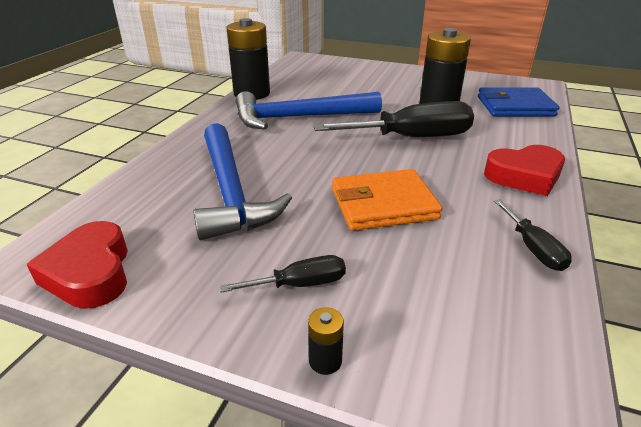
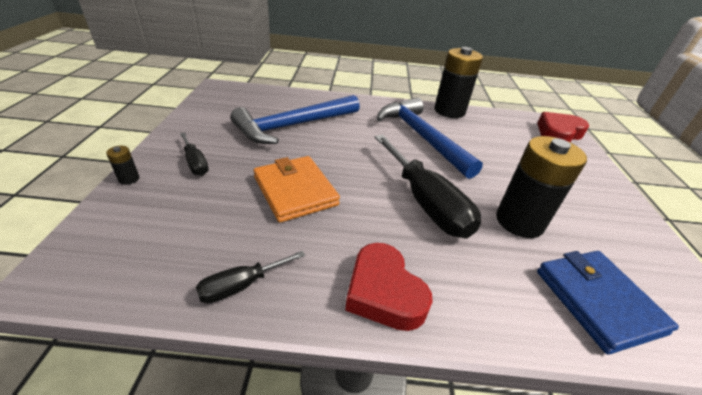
camera: 70 degrees right, 5 degrees up
(90, 273) = (208, 102): red heart -> red heart (558, 133)

